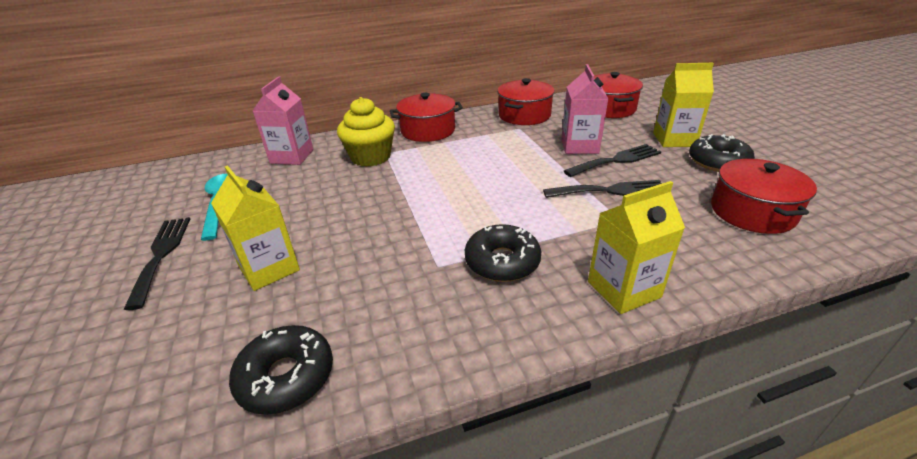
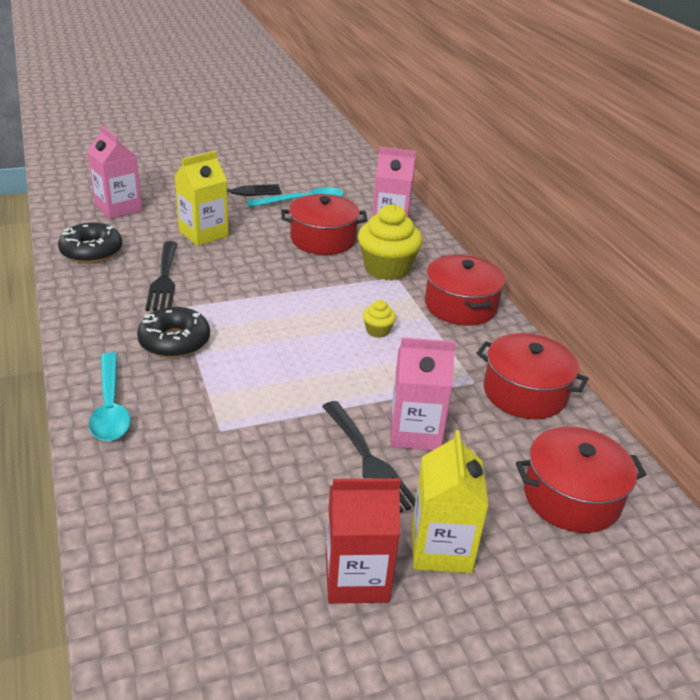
camera: 85 degrees right, 0 degrees up
(145, 371) = (118, 208): none -> pink carton
(465, 159) = (377, 331): none -> yellow cupcake
(610, 191) = (286, 436): black fork -> black fork (164, 279)
(623, 289) = (110, 407): yellow carton -> turquoise spoon
(718, 162) = (356, 578): black donut -> red carton
(752, 212) = (209, 559): red pot -> red pot (323, 239)

